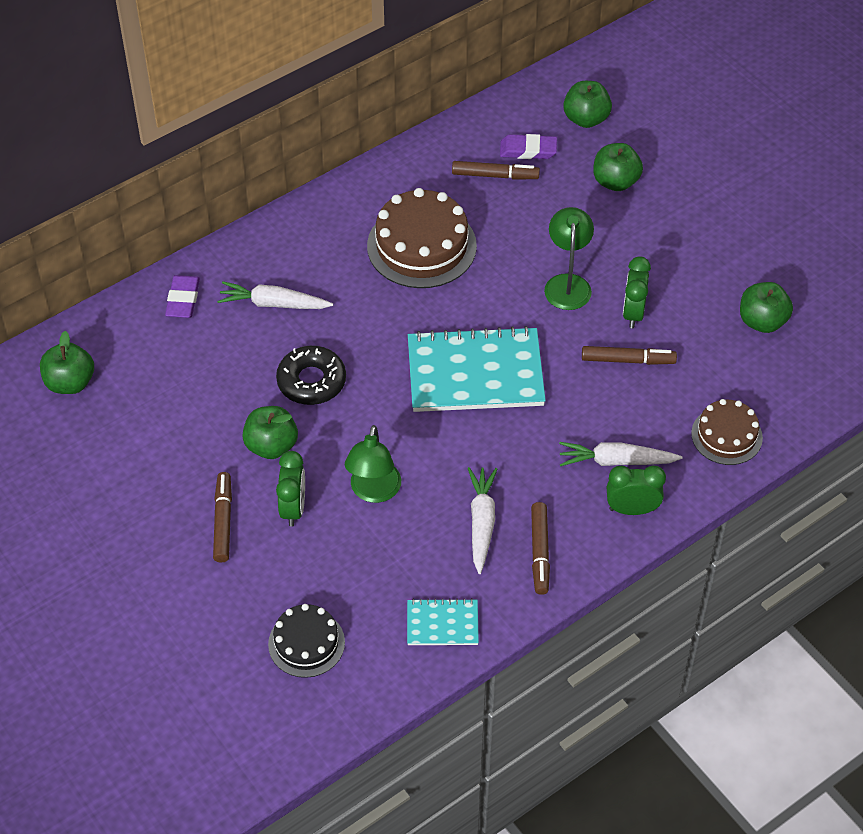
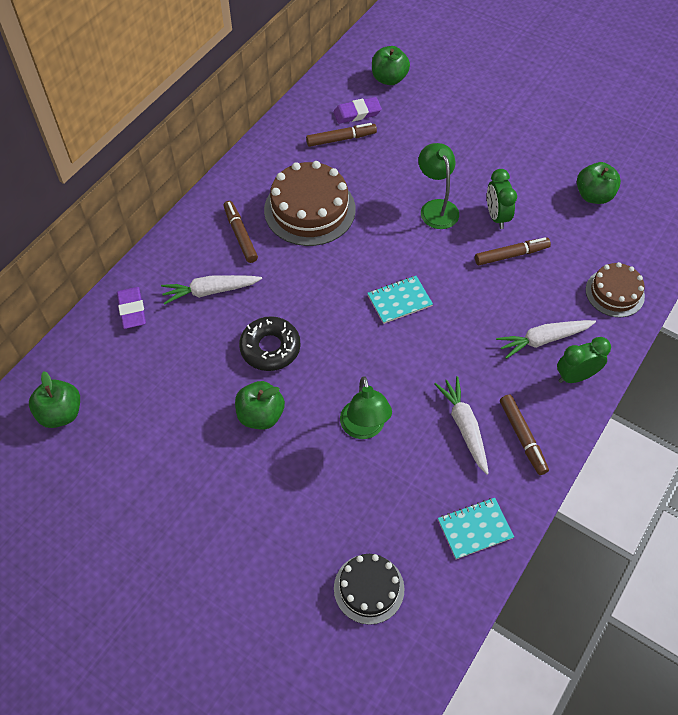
camera: 20 degrees left, 5 degrees up
(223, 521) = (247, 498): brown marker -> brown marker (240, 235)
(293, 508) = (303, 466): green clock -> none
(475, 373) = (399, 300): turquoise notebook -> turquoise notebook, size x0.49
(615, 182) = (433, 120): green apple -> none

